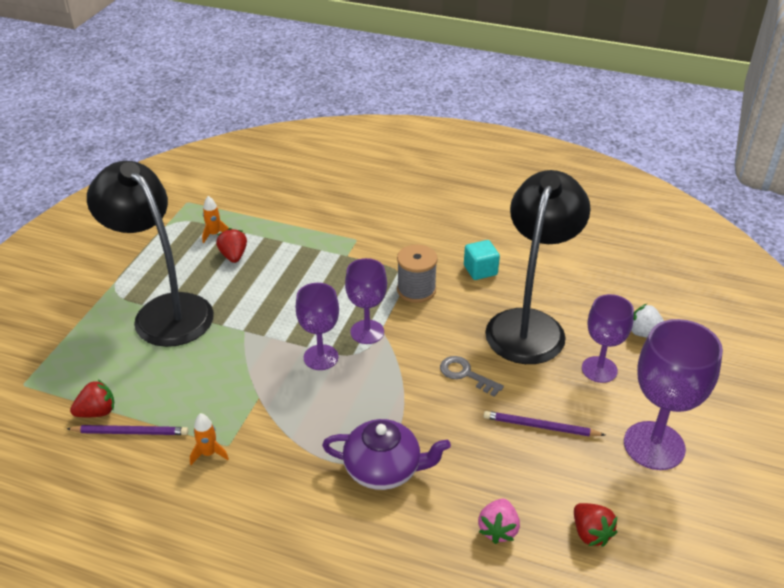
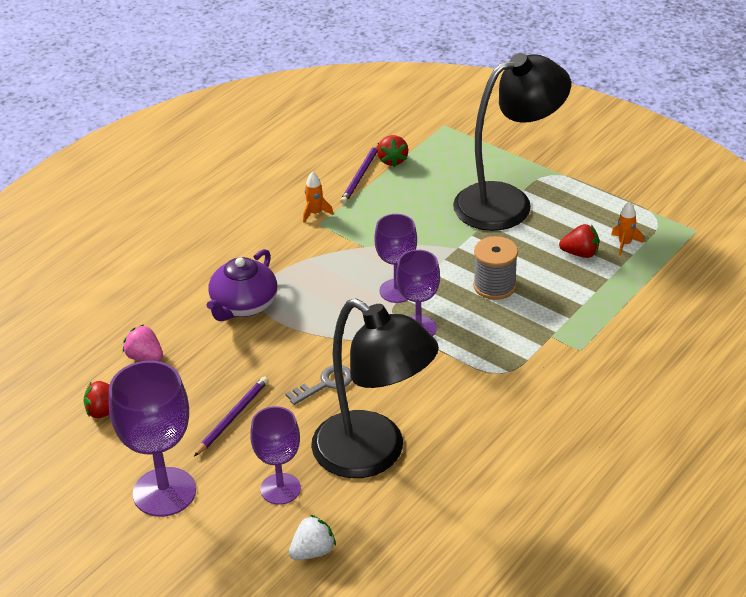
camera: 110 degrees right, 0 degrees up
(416, 290) = (469, 378): grey spool -> grey spool (494, 286)
(480, 270) = (483, 440): turquoise cube -> none

